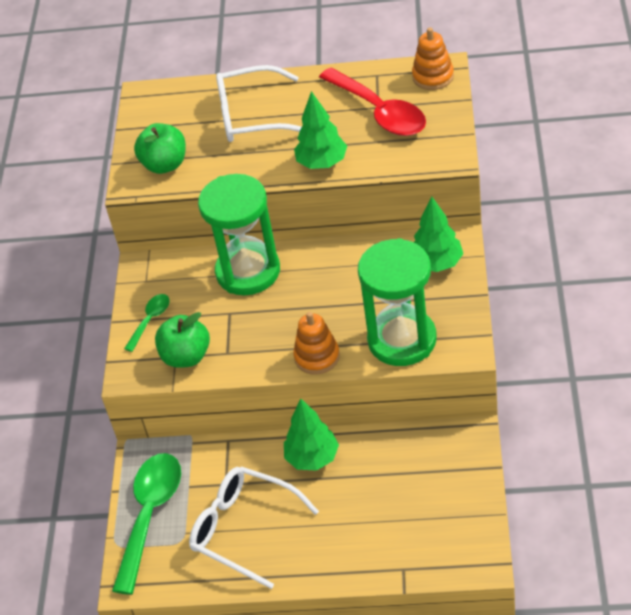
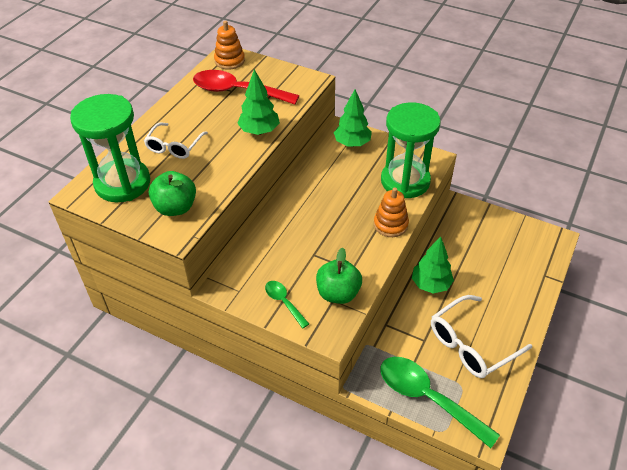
camera: 70 degrees left, 0 degrees up
(248, 272) = (282, 230): green hourglass -> green hourglass (122, 183)
(251, 116) = (174, 146): white glasses -> white glasses, size x0.65
(379, 112) = (237, 91): red spoon -> red spoon turned 150 degrees counterclockwise

